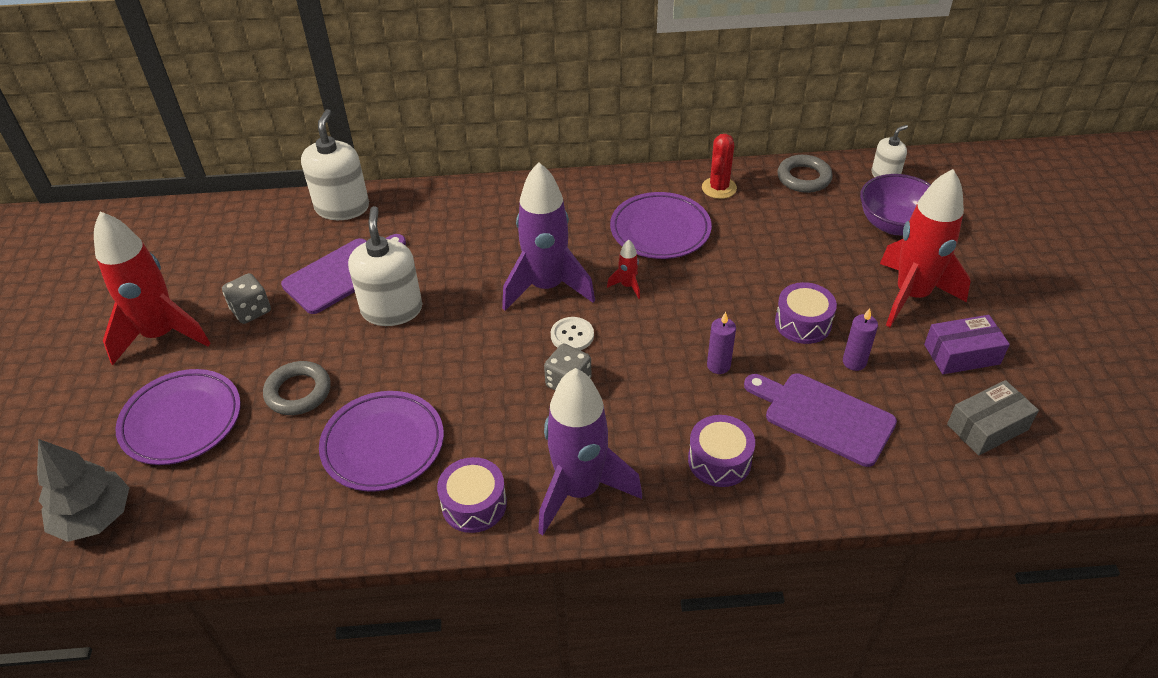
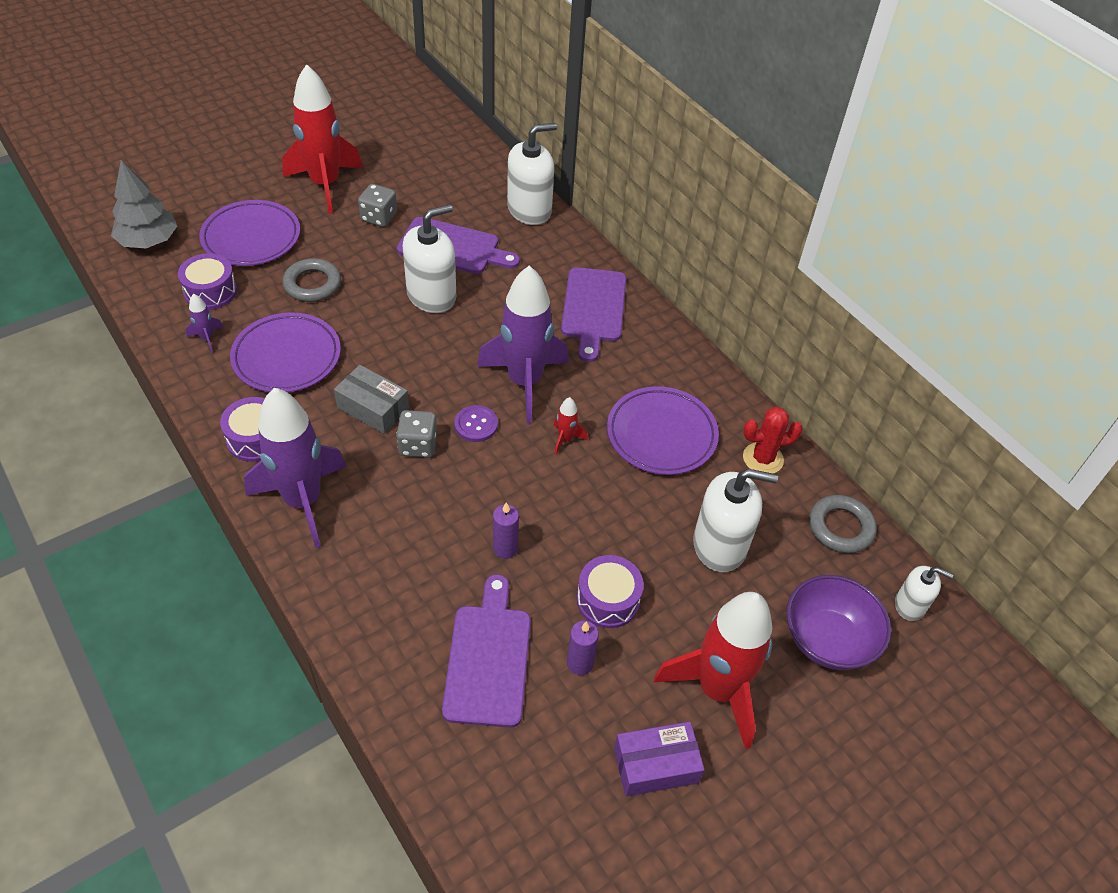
camera: 55 degrees right, 5 degrees up
(301, 505) = (207, 338): none -> purple rocket
(496, 215) = (593, 309): none -> purple cutting board
(572, 335) = (476, 425): white button -> purple button
(719, 460) = (387, 590): purple drum -> purple drum (210, 291)
(785, 242) = (720, 545): none -> white soap dispenser
(961, 354) = (655, 765): purple box -> purple box turned 60 degrees counterclockwise
(987, 427) = (559, 819): grey box -> grey box (373, 408)

